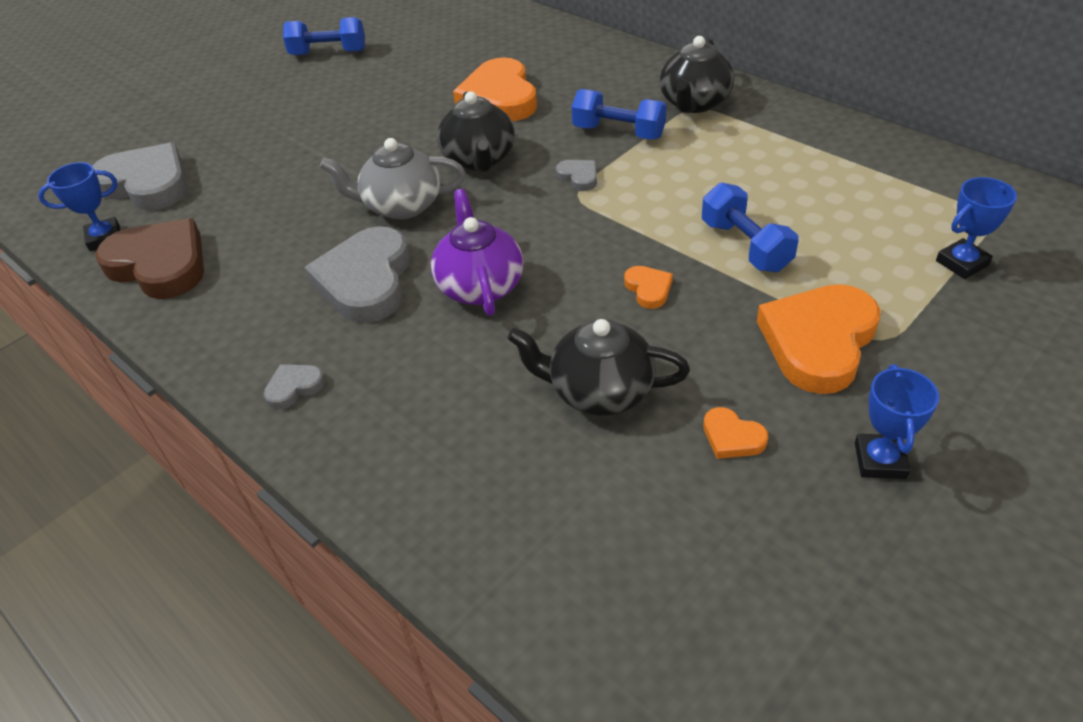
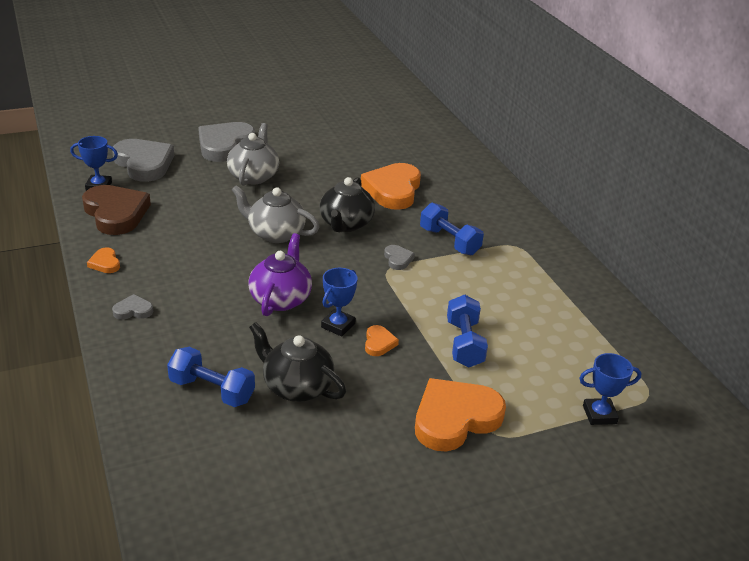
camera: 20 degrees right, 10 degrees down
(311, 145) = (254, 176): none -> grey teapot
(328, 53) = (311, 121): blue dumbbell -> blue dumbbell (212, 390)
(366, 281) = (219, 269): grey heart -> grey heart (224, 145)
(694, 103) = (518, 242): black teapot -> none
(732, 437) = (350, 446): orange heart -> orange heart (105, 263)
(880, 460) = (426, 499): blue trophy -> blue trophy (338, 325)

